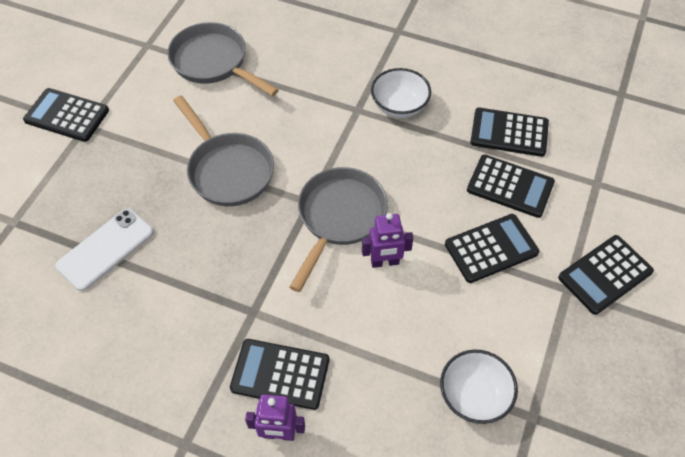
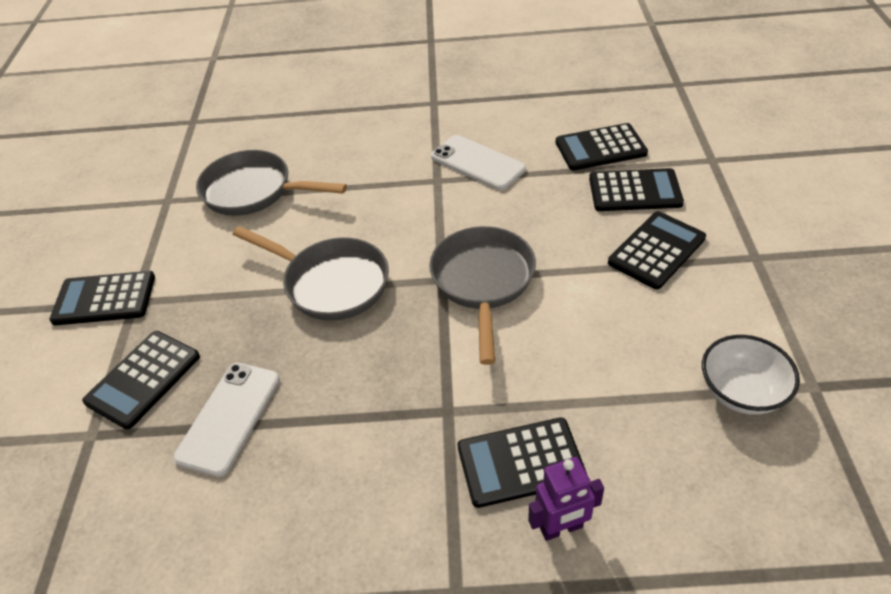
camera: 20 degrees left, 10 degrees down
(385, 262) = (559, 304): purple robot -> none
(399, 106) = (478, 163): white bowl -> white phone
(605, 275) = (779, 231): black calculator -> black calculator (143, 379)

